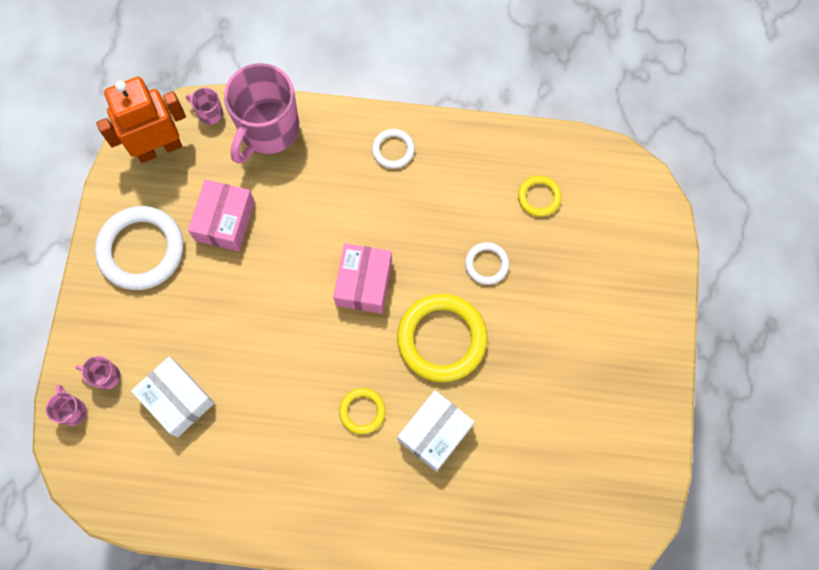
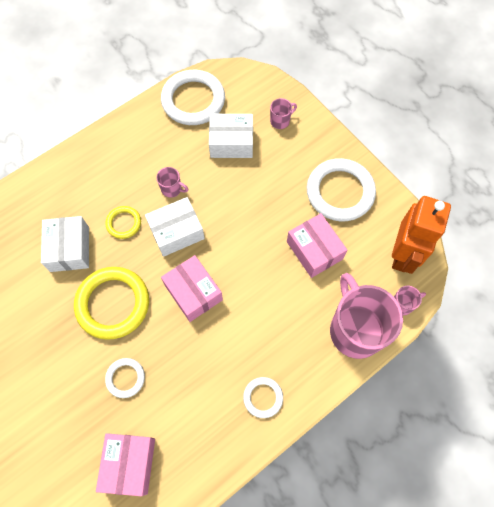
camera: 135 degrees right, 5 degrees down
(72, 411) = (277, 94): pink mug -> pink mug (172, 189)
(160, 490) = (193, 100): none -> white ring
(323, 354) = (176, 232): none -> white box
(539, 197) = (129, 464): yellow ring -> pink box

